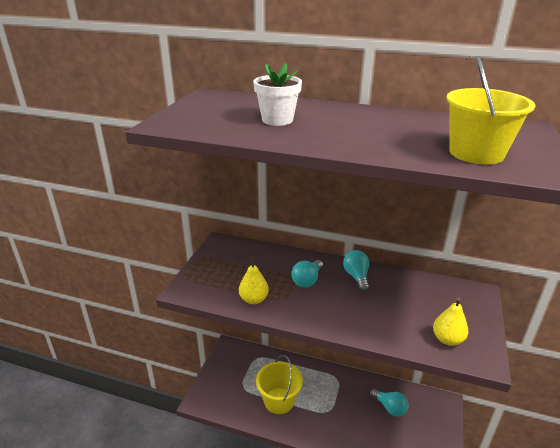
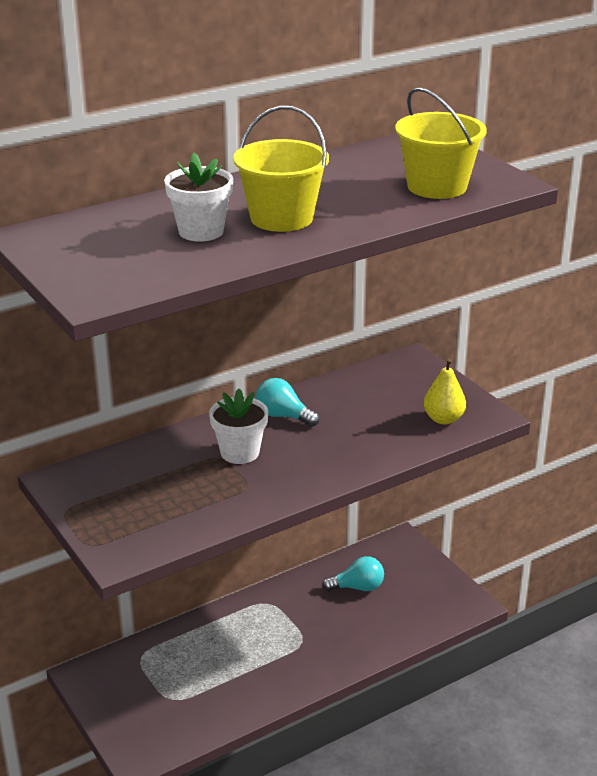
camera: 50 degrees left, 0 degrees up
(254, 299) = (217, 508): yellow pear -> none
(279, 400) = (235, 676): yellow bucket -> yellow bucket (281, 218)
(307, 280) = (240, 452): turquoise light bulb -> white flower pot

